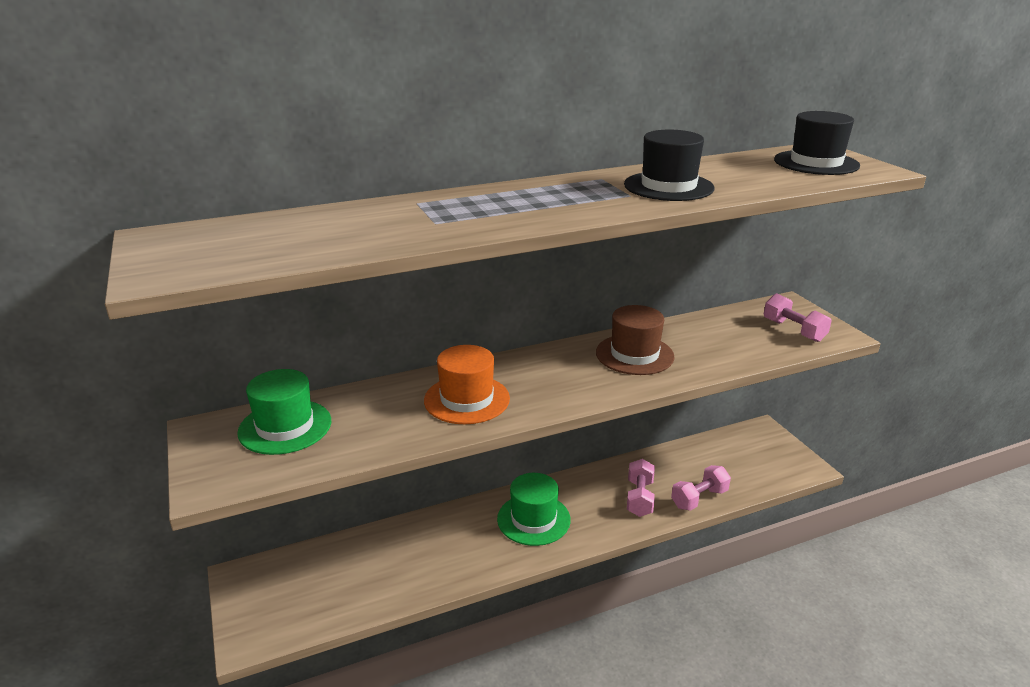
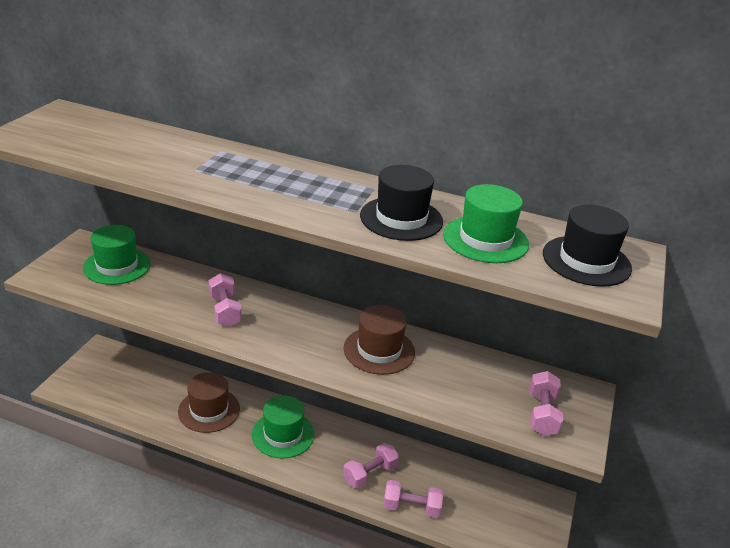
camera: 40 degrees right, 5 degrees up
(441, 548) = (209, 410): none -> brown hat
(466, 399) = (225, 311): orange hat -> pink dumbbell
(743, 175) = (485, 239): none -> green hat

